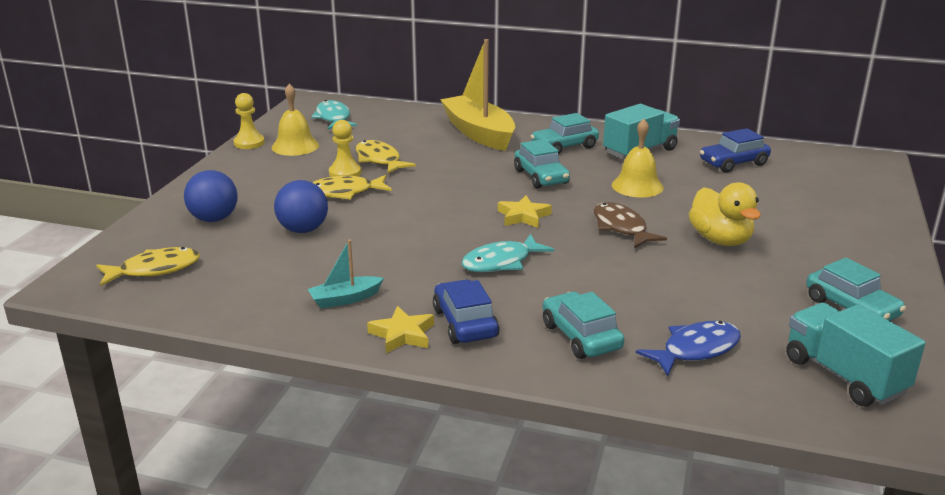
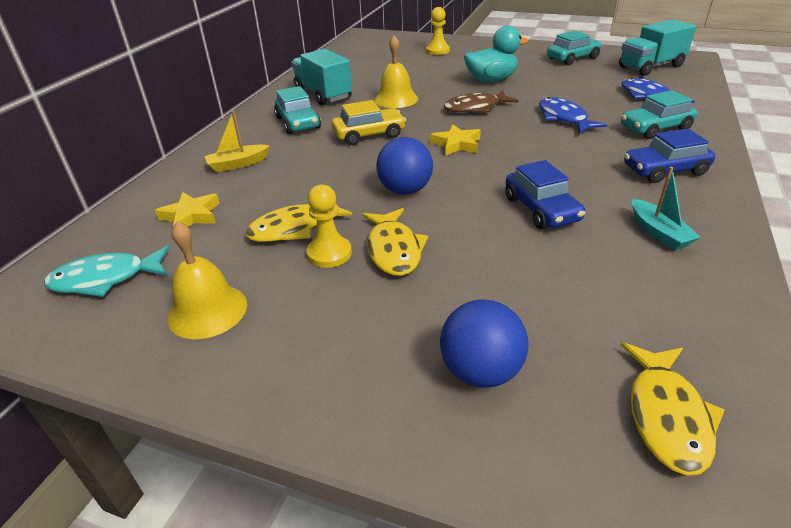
camera: 85 degrees left, 10 degrees up
(154, 270) = (667, 416): yellow fish -> yellow fish turned 150 degrees counterclockwise
(249, 143) = (163, 372): yellow pawn -> yellow pawn (437, 51)
(303, 230) = (504, 275): blue ball -> blue ball (405, 190)
(402, 334) = (703, 198): yellow star -> yellow star (191, 216)
(479, 133) = (238, 164): yellow boat -> yellow boat, size x0.47
(501, 262) = (550, 155): turquoise fish -> none
(541, 177) = (369, 135): turquoise car -> yellow car
(602, 278) = (564, 118): none -> blue fish
(720, 240) = (491, 80): yellow duck -> turquoise duck
(733, 163) = (358, 67): blue car -> blue car (541, 209)

